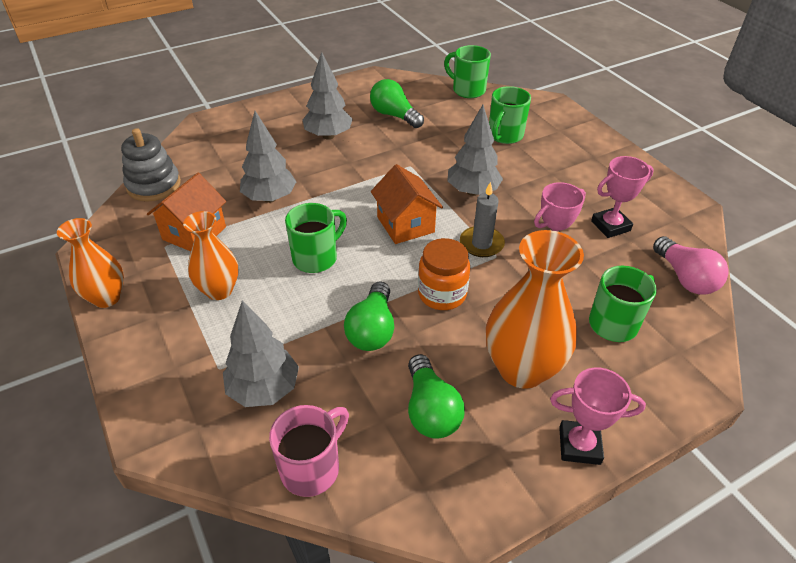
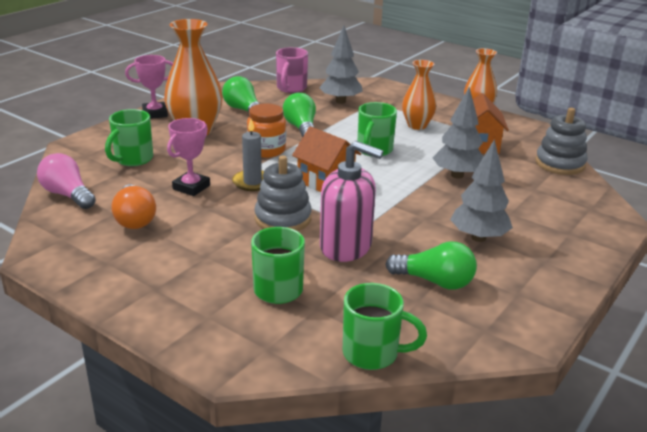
camera: 155 degrees right, 15 degrees down
(436, 153) = (346, 247): none -> pink soap dispenser
(472, 191) = (283, 219): grey tree -> grey stacking toy
(610, 226) = (134, 219): pink trophy -> orange light bulb

